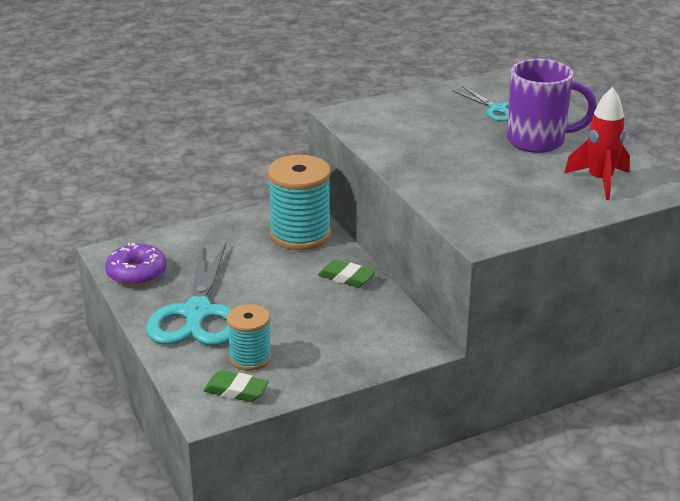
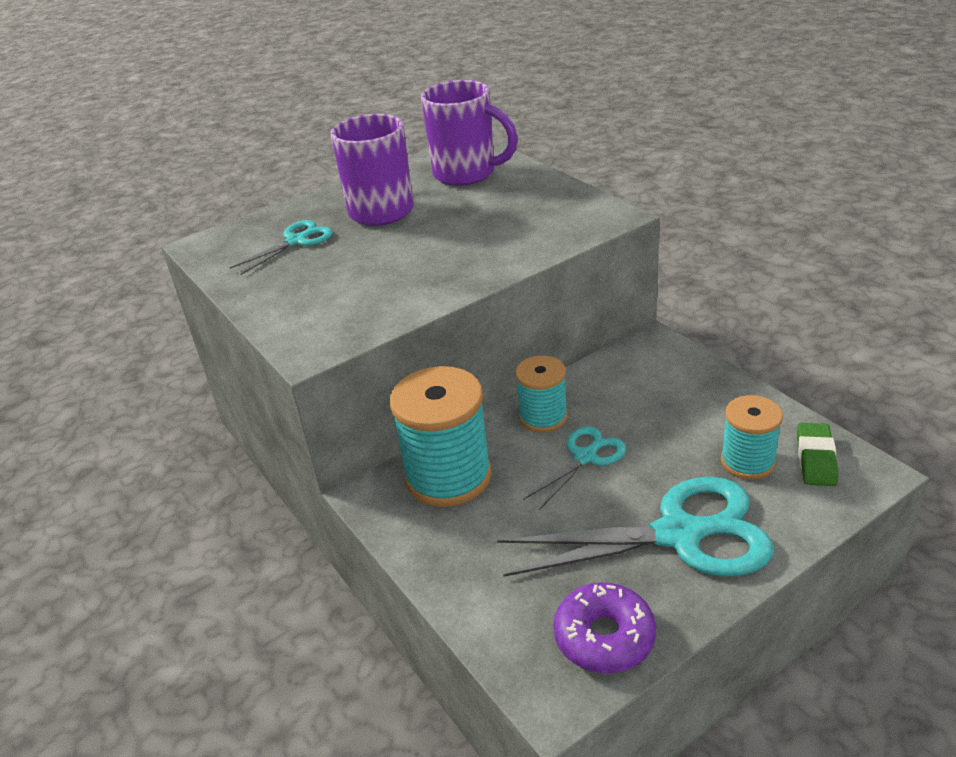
camera: 95 degrees left, 5 degrees up
(292, 289) = (585, 457): none -> turquoise scissors
(346, 278) = (543, 417): green eraser -> turquoise spool
(600, 181) = (467, 174): red rocket -> purple mug

